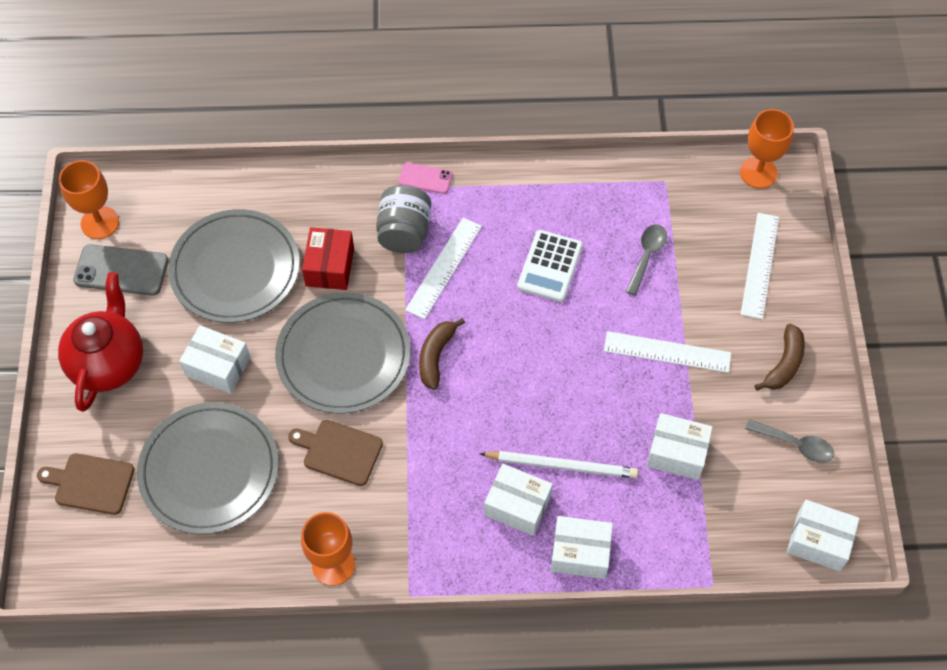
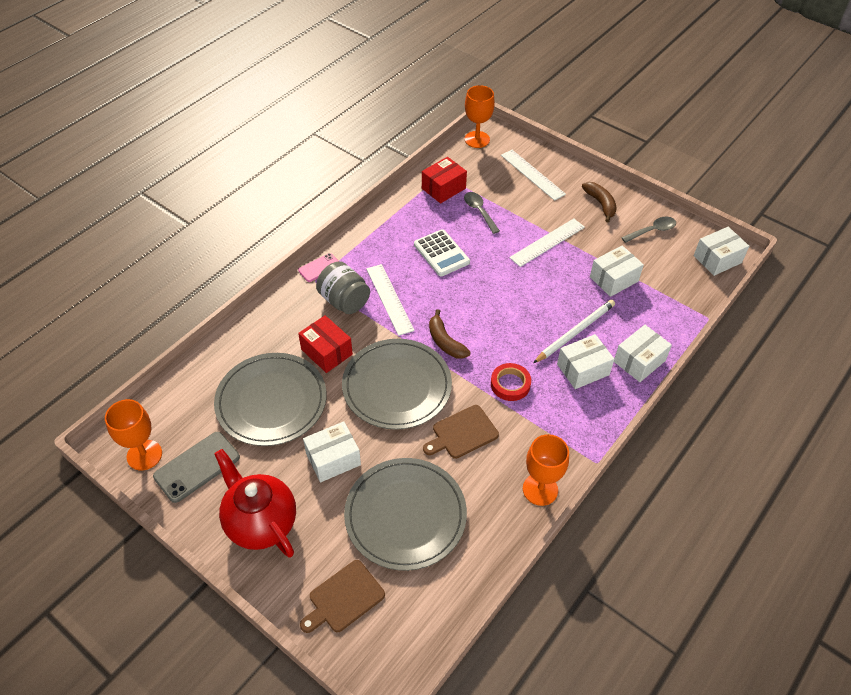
camera: 50 degrees left, 10 degrees down
(436, 452) = (510, 384): none -> red tape
(646, 198) = (443, 188): none -> red box

